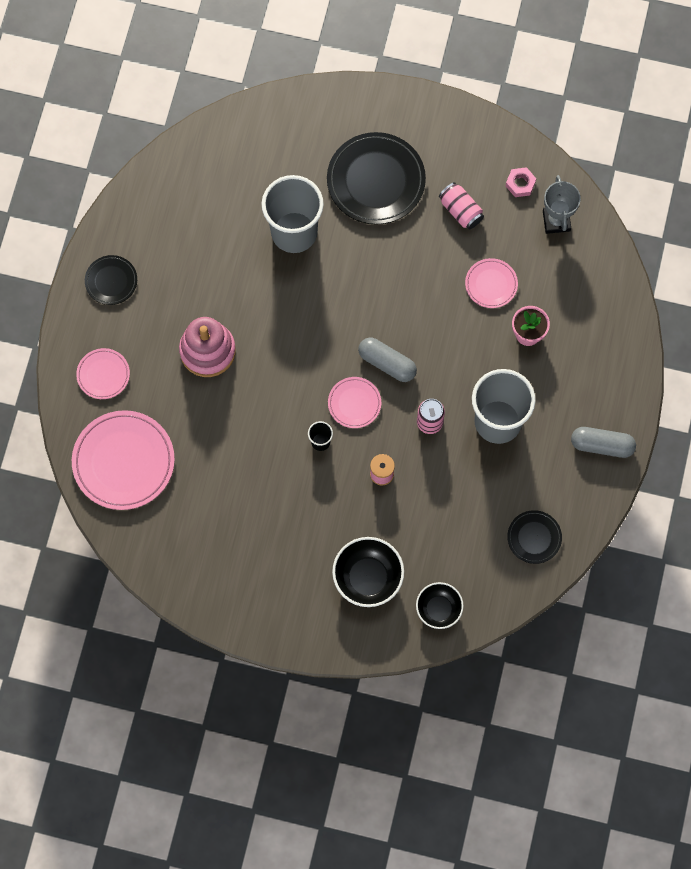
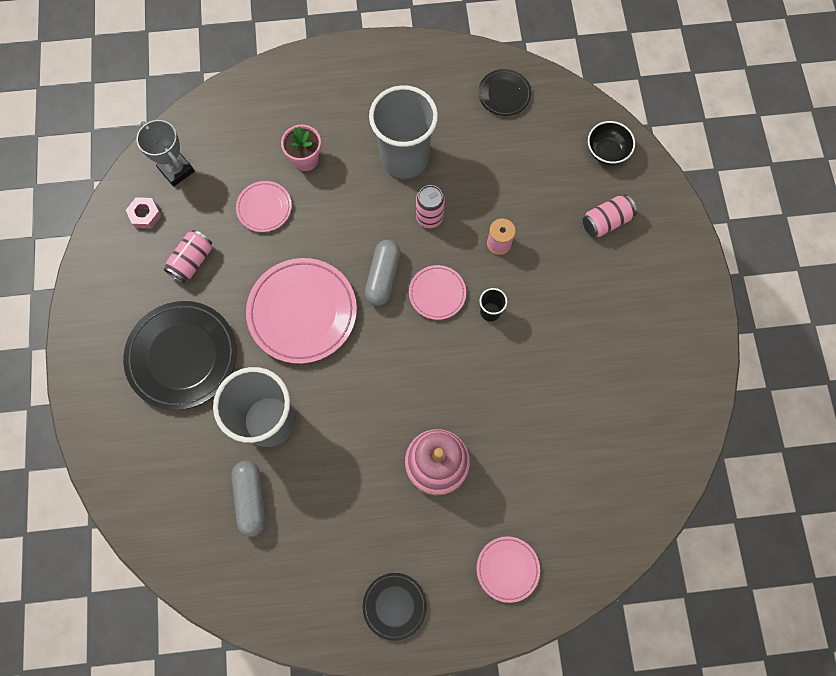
camera: 110 degrees left, 0 degrees up
(123, 462) = (594, 505): pink plate -> pink plate (302, 312)
(368, 578) = (606, 221): black bowl -> pink can
(556, 221) = (176, 170): grey trophy -> grey trophy turned 75 degrees clockwise
(602, 445) = (393, 66): grey capsule -> grey capsule (251, 499)

